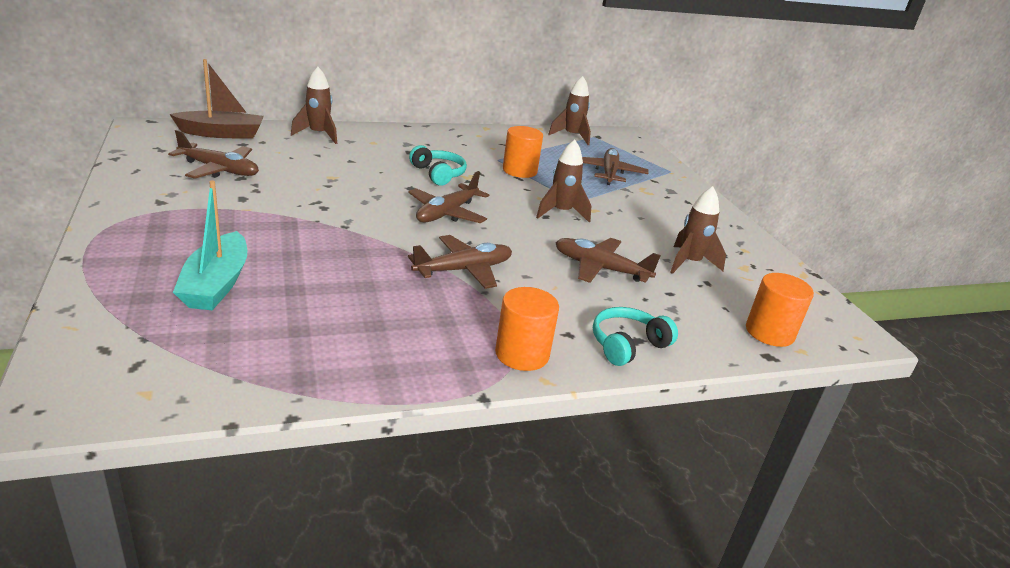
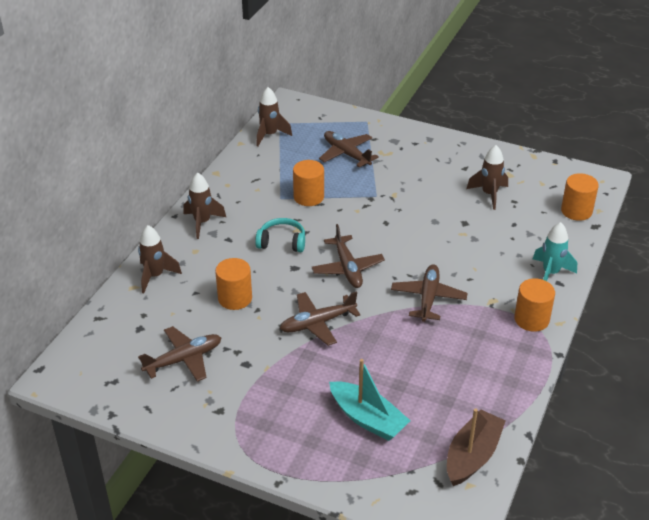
camera: 45 degrees left, 10 degrees up
(222, 133) = (107, 333): brown boat -> brown boat (472, 456)
(331, 172) = (235, 298): none -> orange cylinder
(561, 213) = (387, 213): brown rocket -> brown rocket (202, 222)
(600, 268) = (468, 236): brown plane -> brown plane (317, 323)
(627, 345) = (550, 273): turquoise headphones -> turquoise rocket

